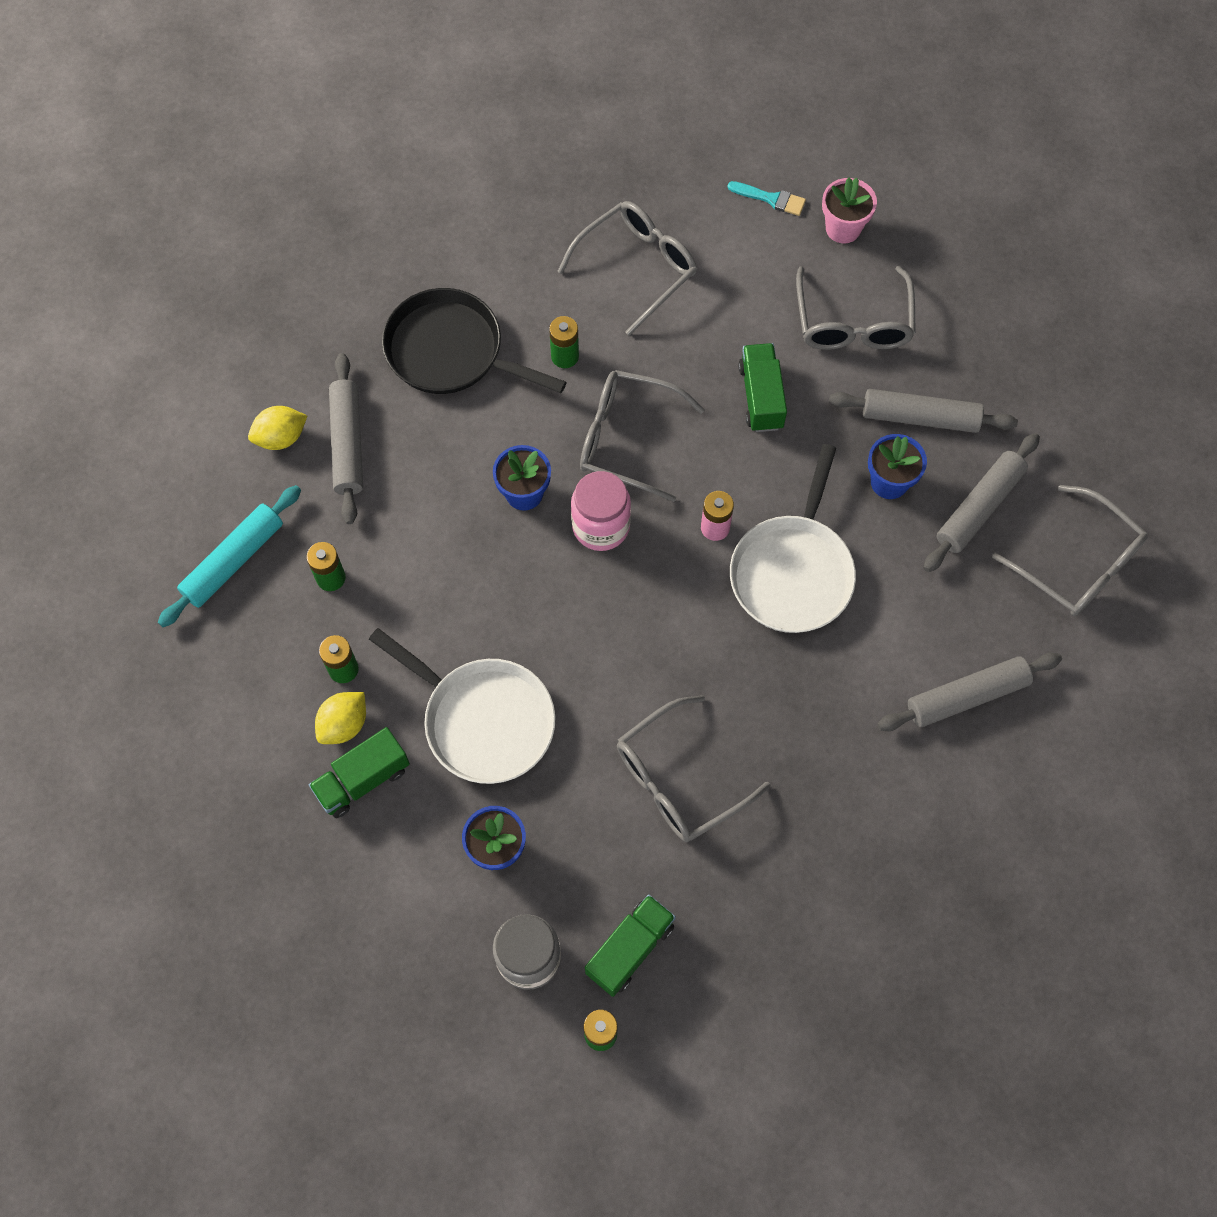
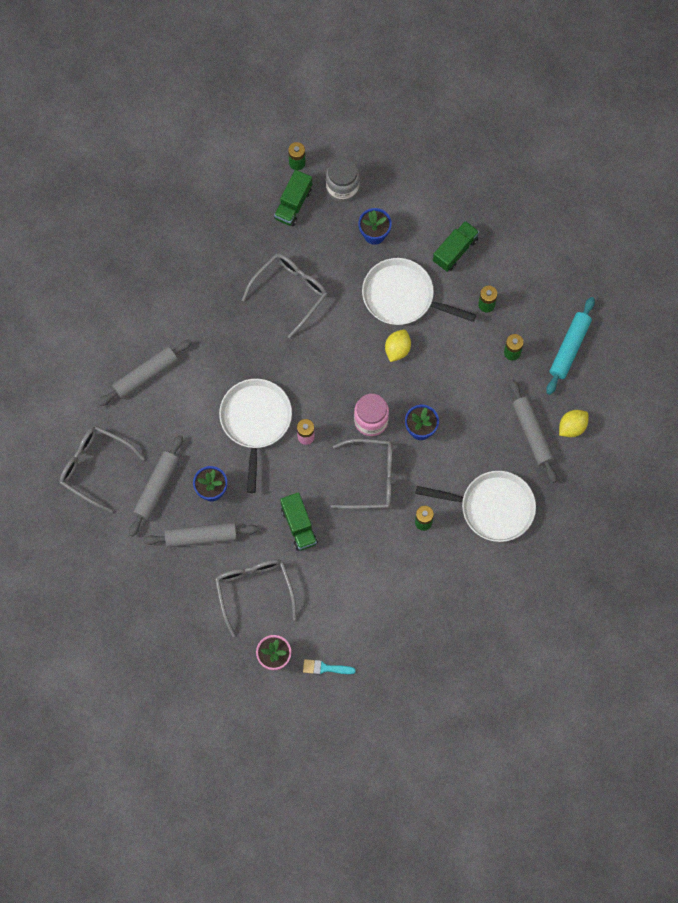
camera: 165 degrees right, 5 degrees up
(344, 724) = (475, 276): yellow lemon -> yellow lemon (397, 349)
(451, 351) = (492, 507): black pan -> white pan
(637, 268) = (396, 595): grey glasses -> none

